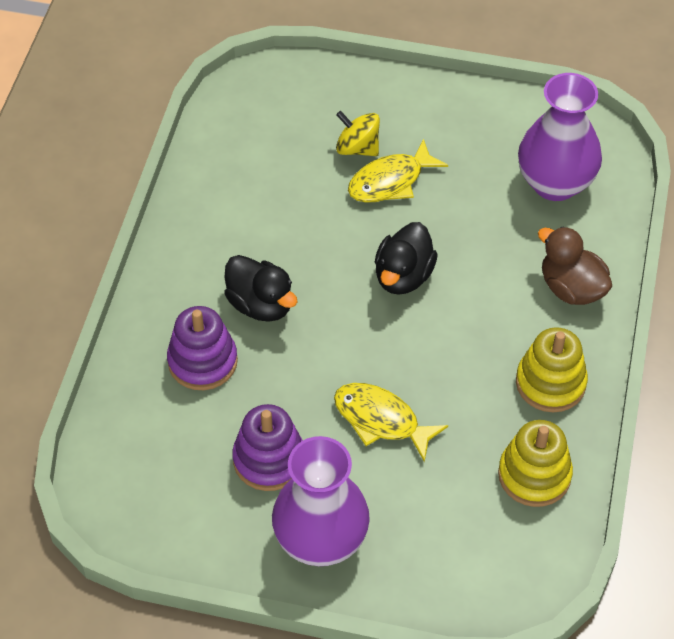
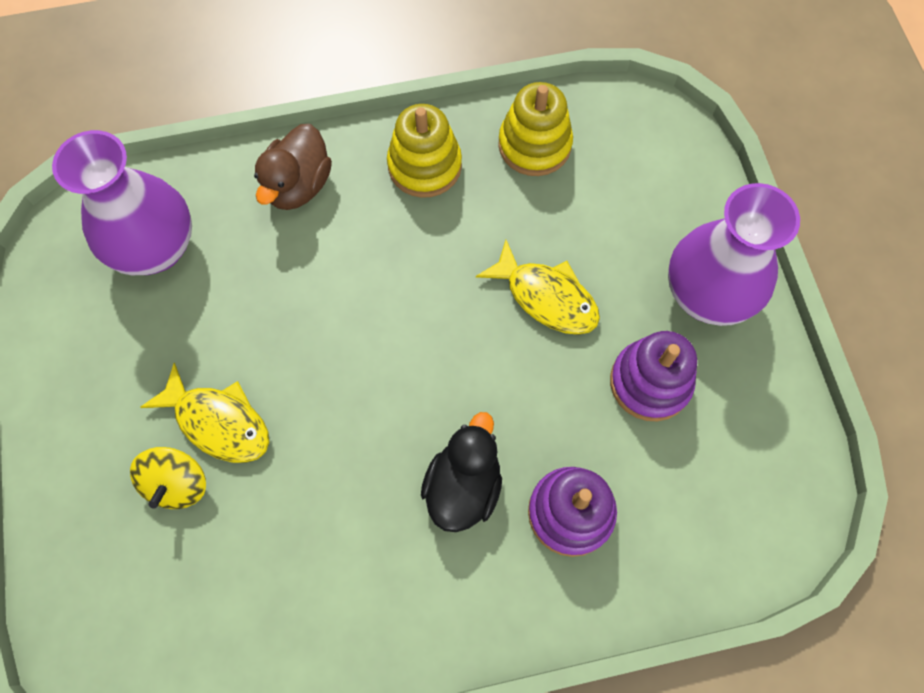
camera: 115 degrees left, 15 degrees up
(381, 420) = (546, 297): yellow fish -> yellow fish turned 60 degrees counterclockwise
(403, 276) = (354, 350): black duck -> none

